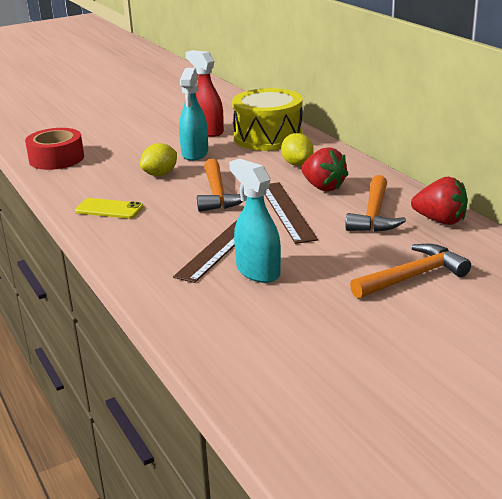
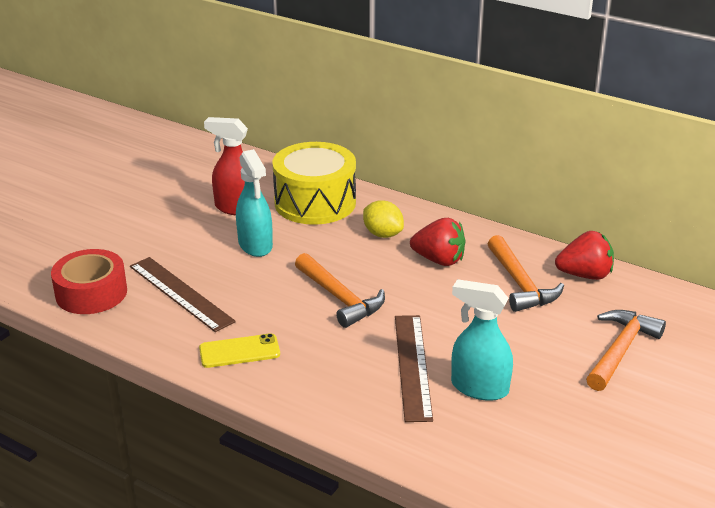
camera: 30 degrees left, 5 degrees up
(160, 174) = (246, 285): yellow lemon -> none
(286, 211) = (433, 302): brown ruler -> brown ruler (180, 293)

